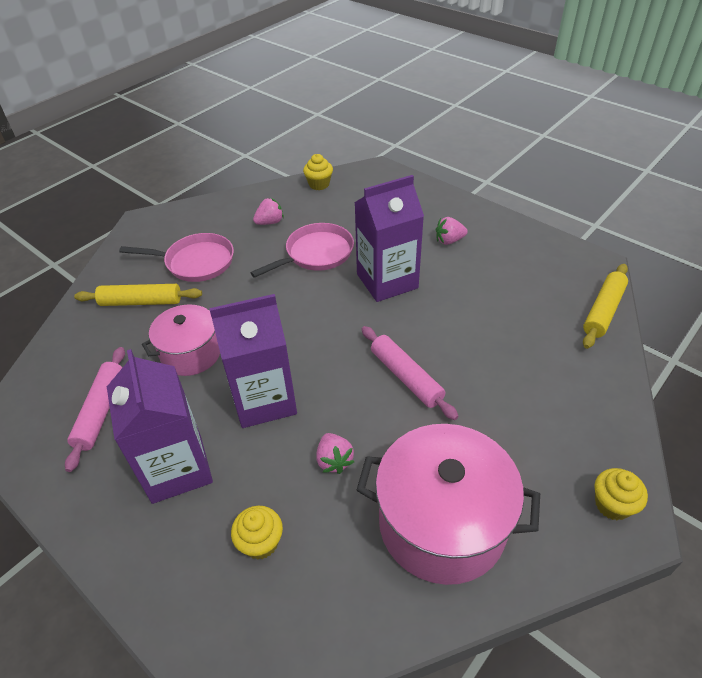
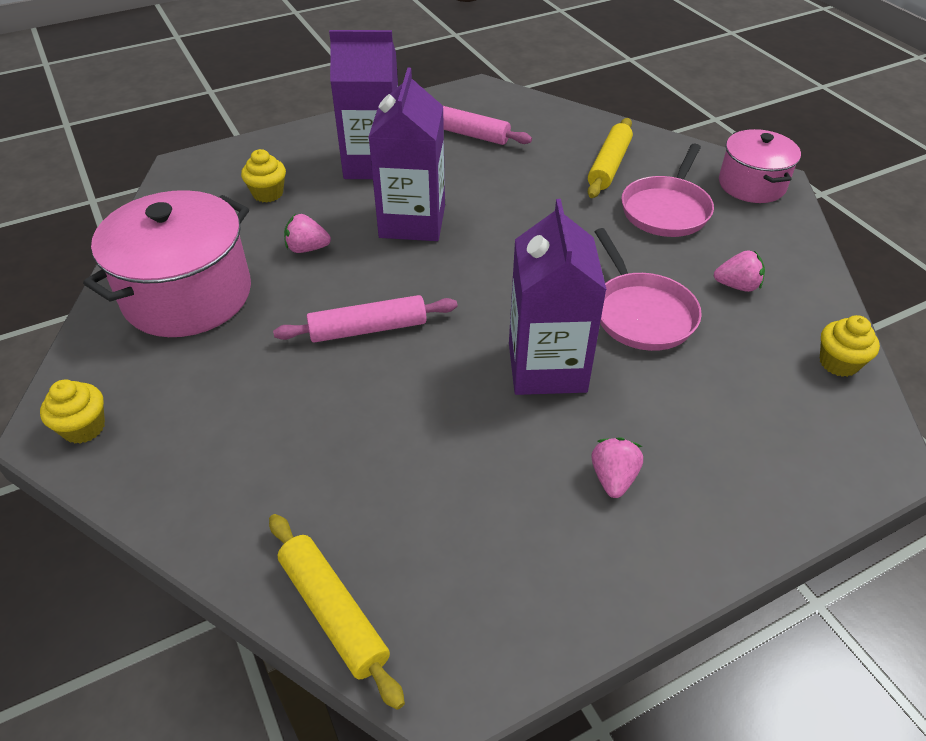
camera: 110 degrees right, 0 degrees up
(191, 353) = (508, 187): pink pot -> pink pot (751, 185)
(270, 222) = (737, 286): pink strawberry -> pink strawberry turned 75 degrees counterclockwise

